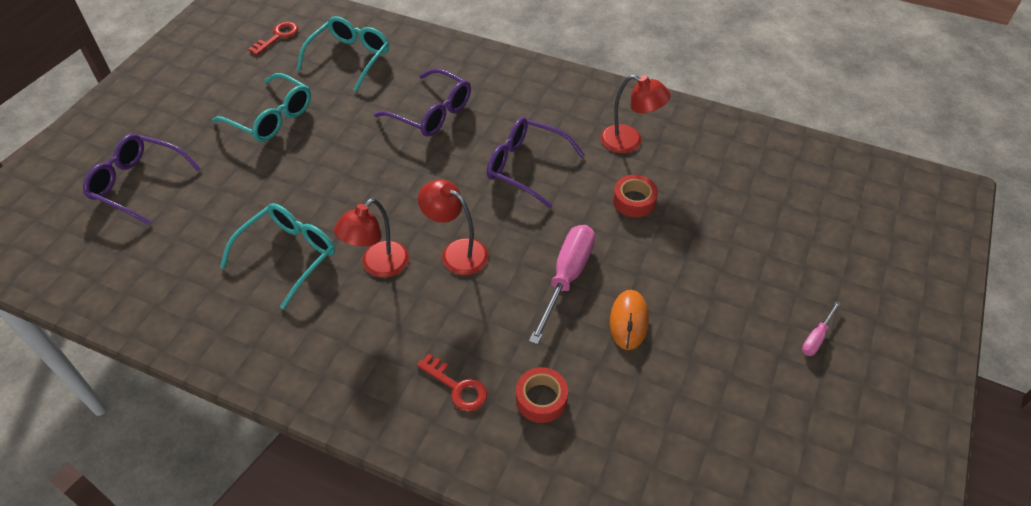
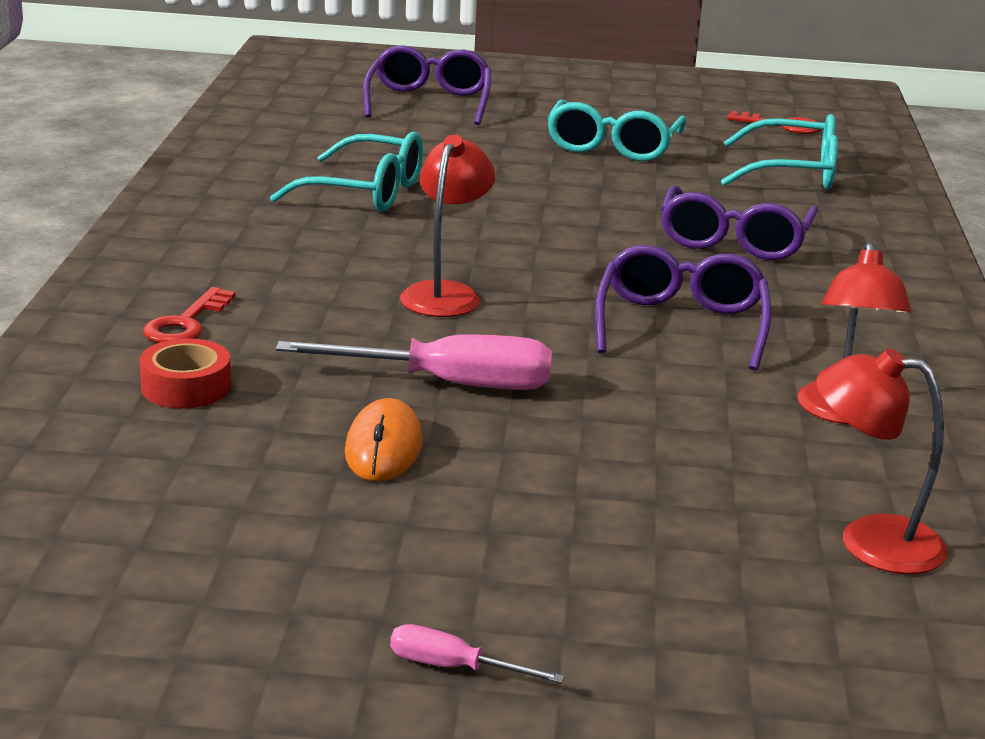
camera: 70 degrees right, 25 degrees down
(378, 266) = (381, 246): red lamp -> red lamp (869, 541)
(629, 321) = (383, 448): orange mouse -> orange mouse turned 75 degrees counterclockwise
(634, 201) = (684, 430): red tape -> none

